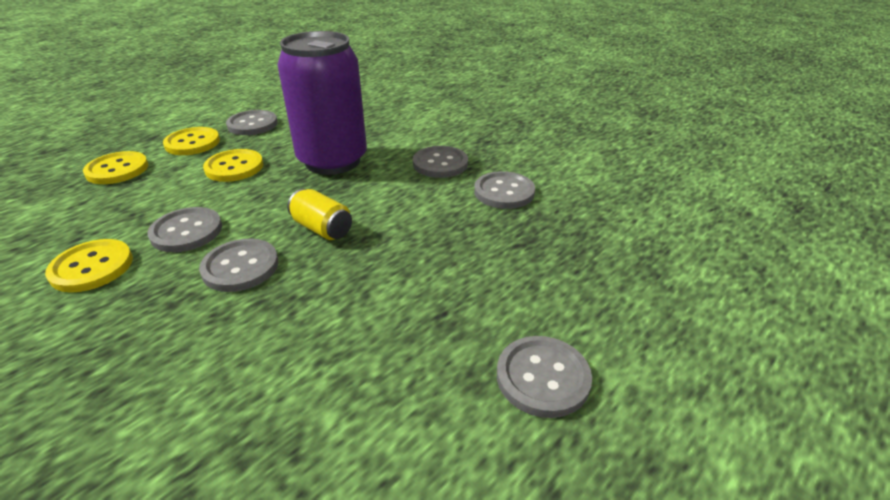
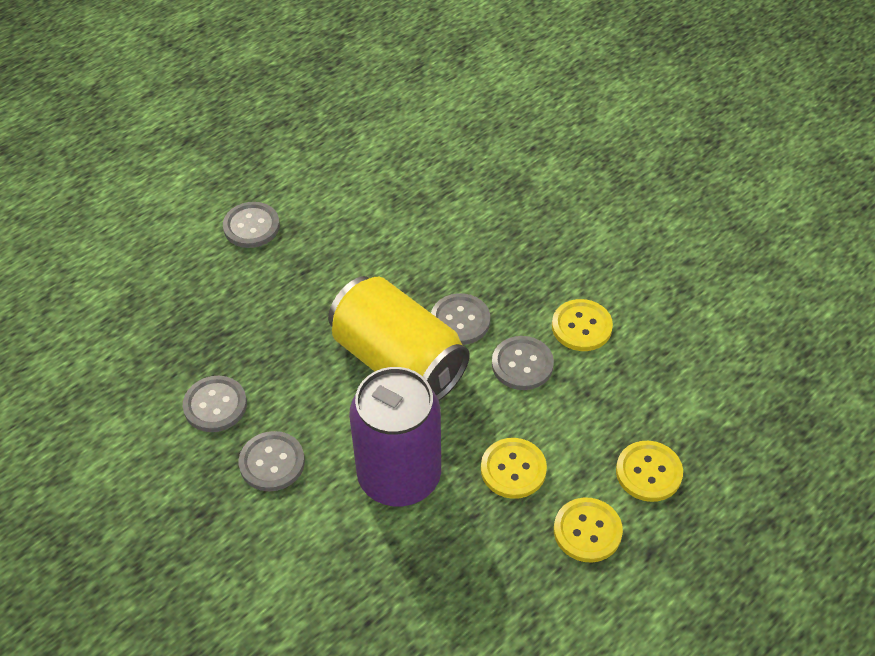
camera: 175 degrees left, 15 degrees up
(252, 124) = (523, 581): grey button -> none
(322, 229) = (398, 361): yellow can -> yellow can, size x2.32

